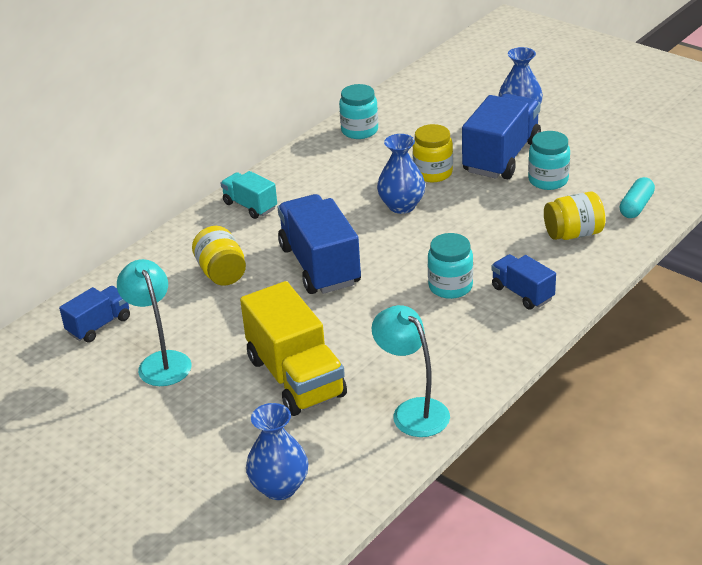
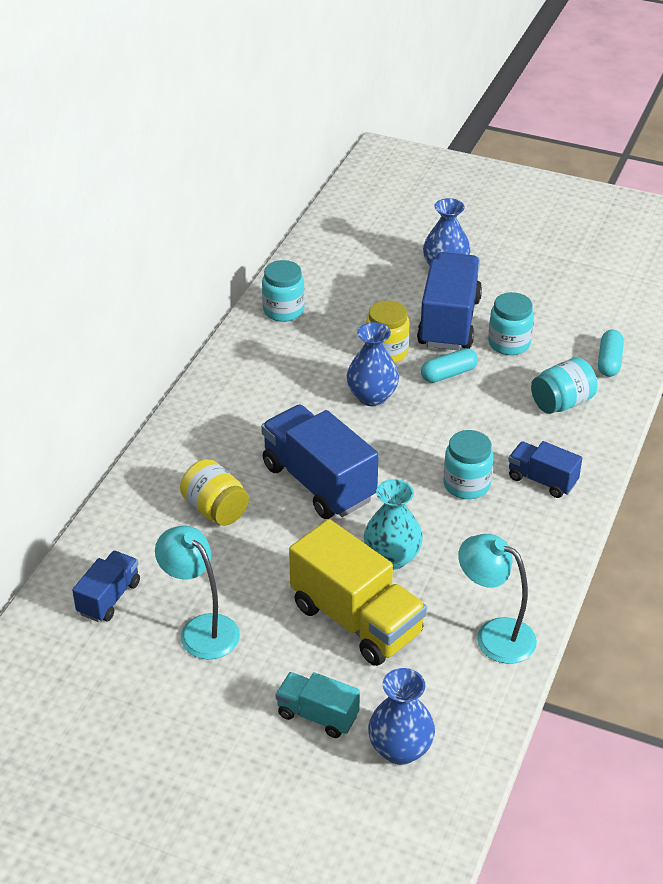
camera: 20 degrees left, 5 degrees up
(250, 206) = (207, 422): turquoise truck -> turquoise truck (317, 715)
(353, 333) = (392, 557): none -> turquoise vase
(480, 197) = (448, 374): none -> turquoise capsule
(573, 234) = (562, 403): yellow jar -> turquoise jar

